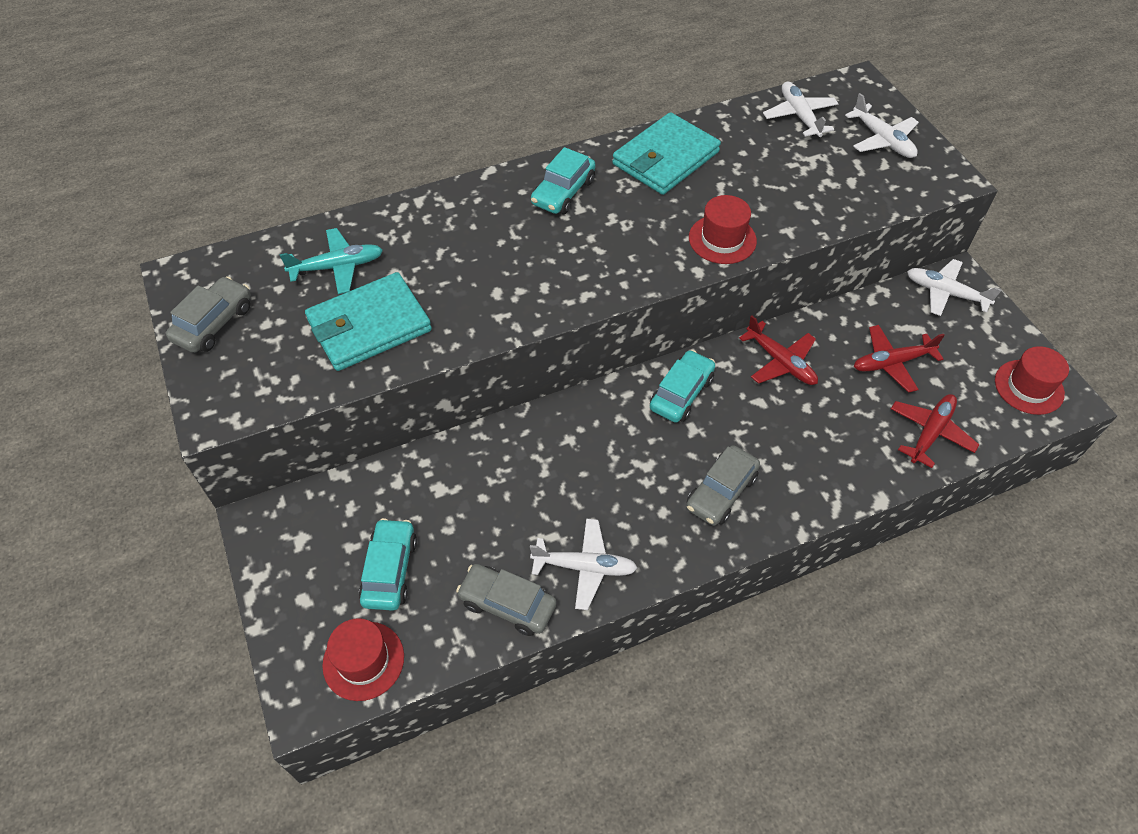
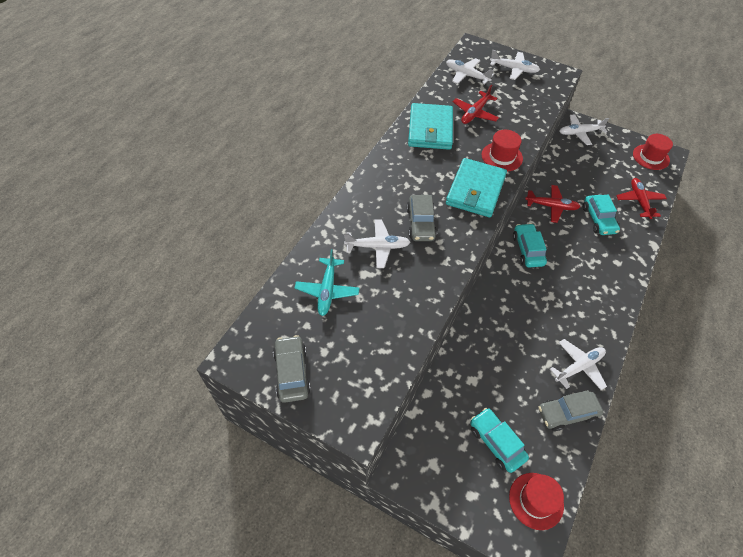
camera: 40 degrees left, 0 degrees up
(337, 267) = (327, 290): turquoise plane -> turquoise plane turned 150 degrees clockwise
(369, 326) = (384, 312): turquoise wallet -> turquoise wallet (475, 190)
(442, 254) = (378, 247): none -> white plane
(563, 192) = (401, 175): turquoise car -> turquoise car (598, 220)
(721, 492) = (593, 286): grey car -> grey car (421, 223)
(892, 363) = (593, 178): red plane -> red plane (475, 113)

